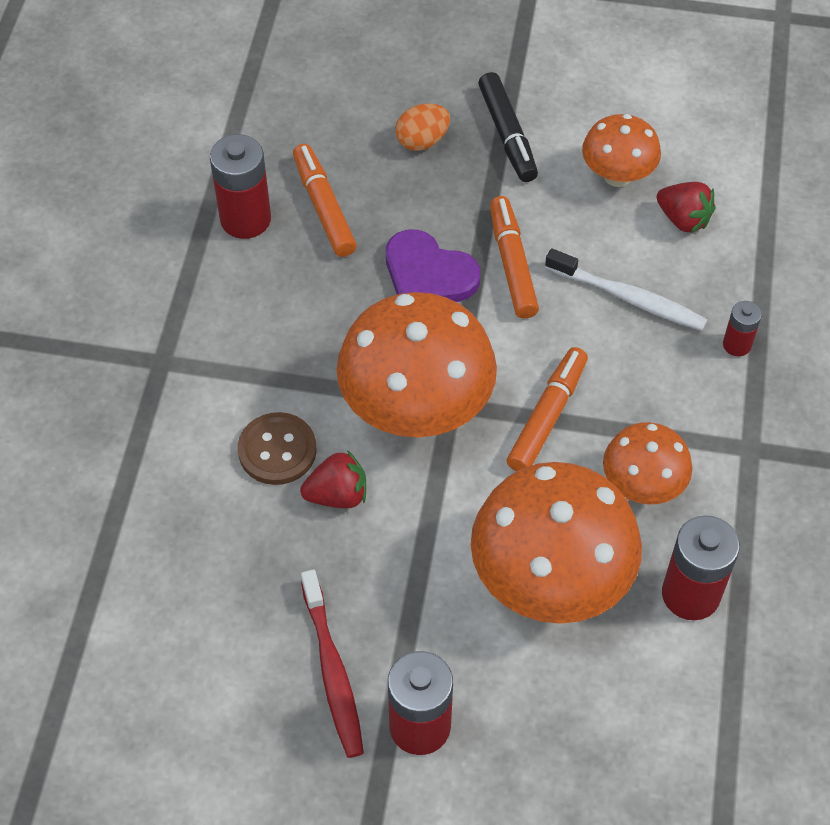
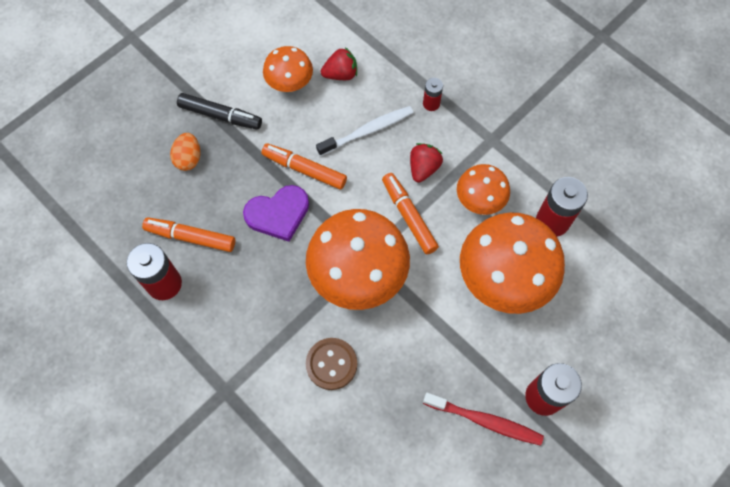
camera: 55 degrees left, 10 degrees up
(337, 495) = (382, 350): red strawberry -> red strawberry (423, 168)

